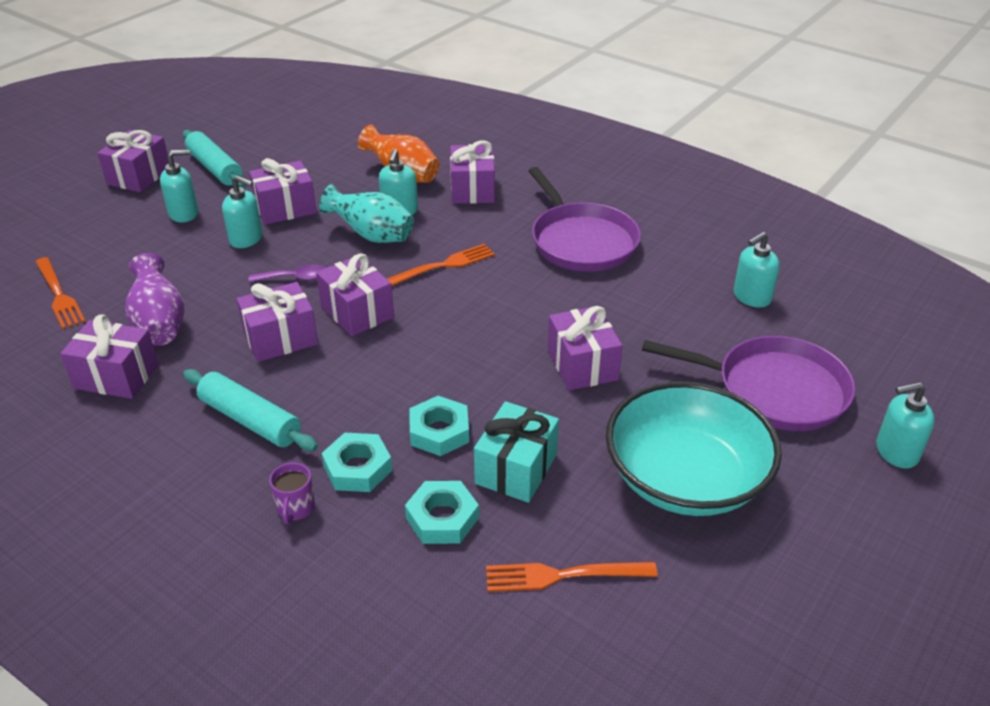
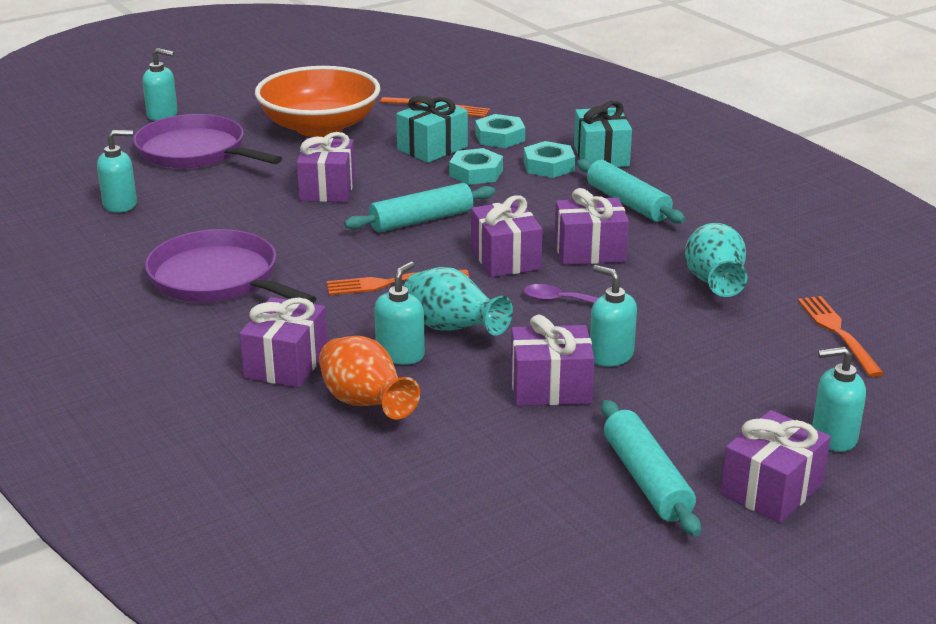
camera: 160 degrees left, 10 degrees down
(116, 376) = (751, 250): purple gift -> none
(160, 324) = (714, 284): purple vase -> turquoise vase
(184, 213) = (694, 408): turquoise soap dispenser -> turquoise soap dispenser (833, 437)
(295, 508) = (601, 156): purple mug -> turquoise gift
(459, 342) = (421, 220): none -> turquoise rolling pin
(581, 241) = (218, 279): purple pan -> purple pan turned 45 degrees counterclockwise
(685, 478) = (319, 127): turquoise bowl -> orange bowl

